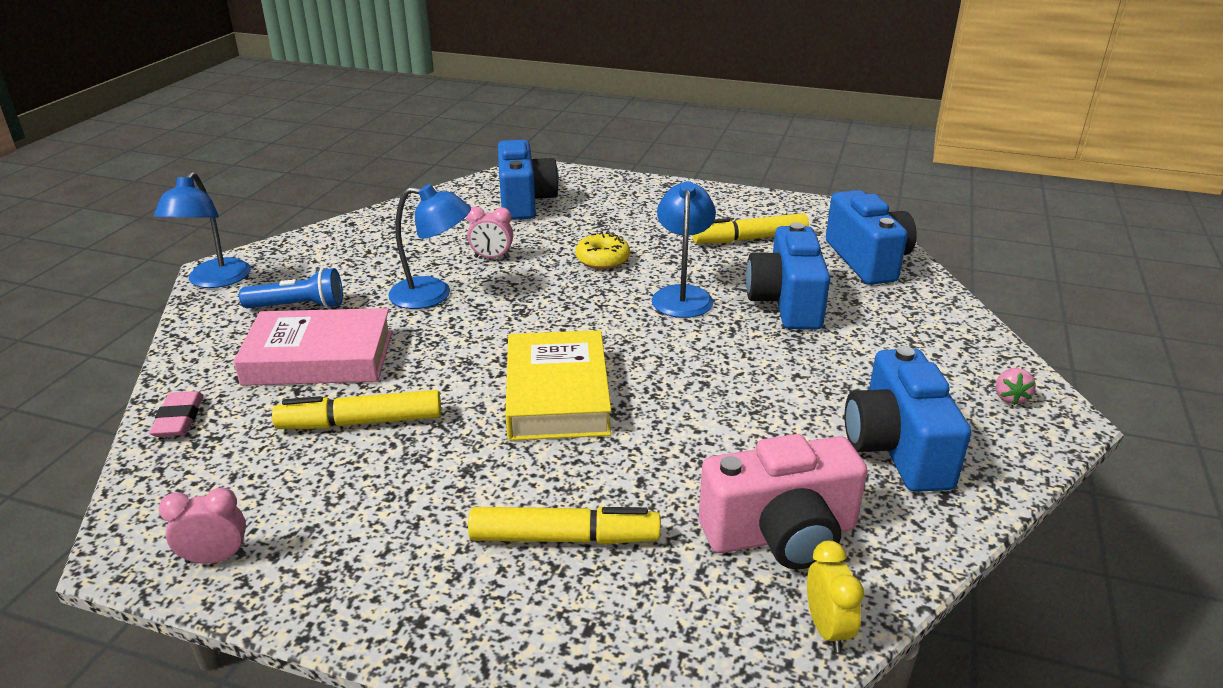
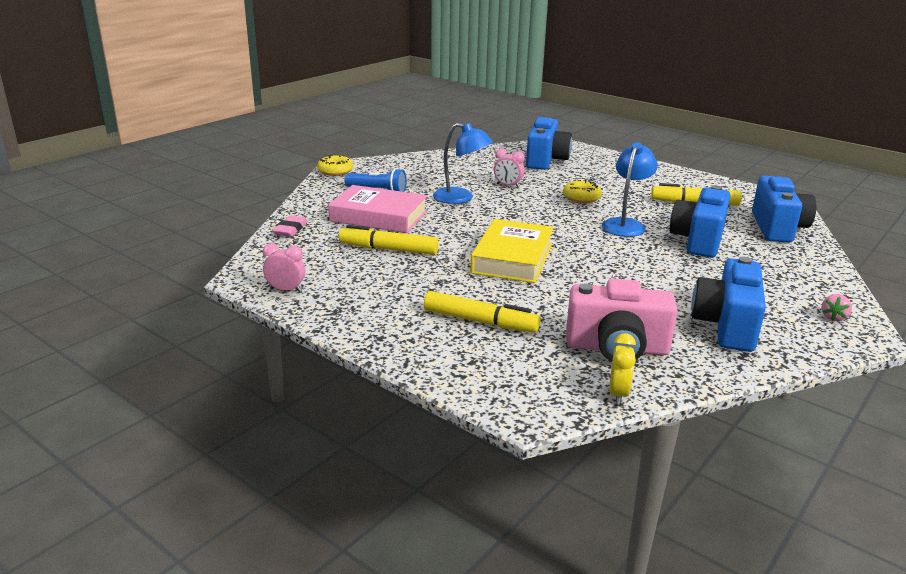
camera: 20 degrees right, 5 degrees down
(214, 281) = (335, 171): blue lamp -> yellow donut

